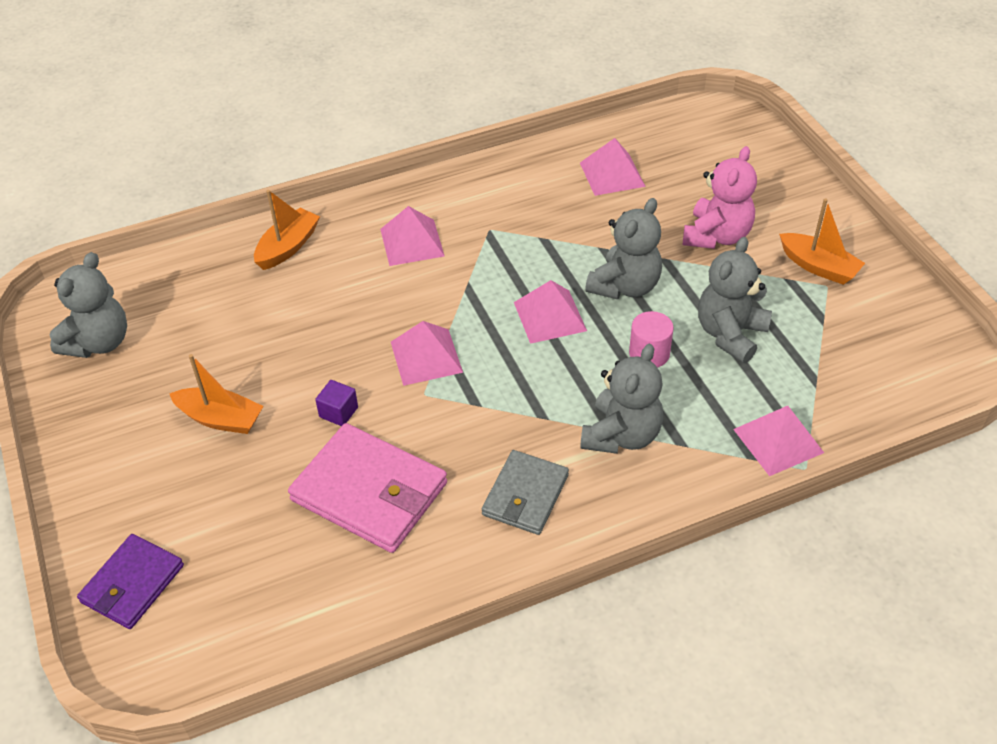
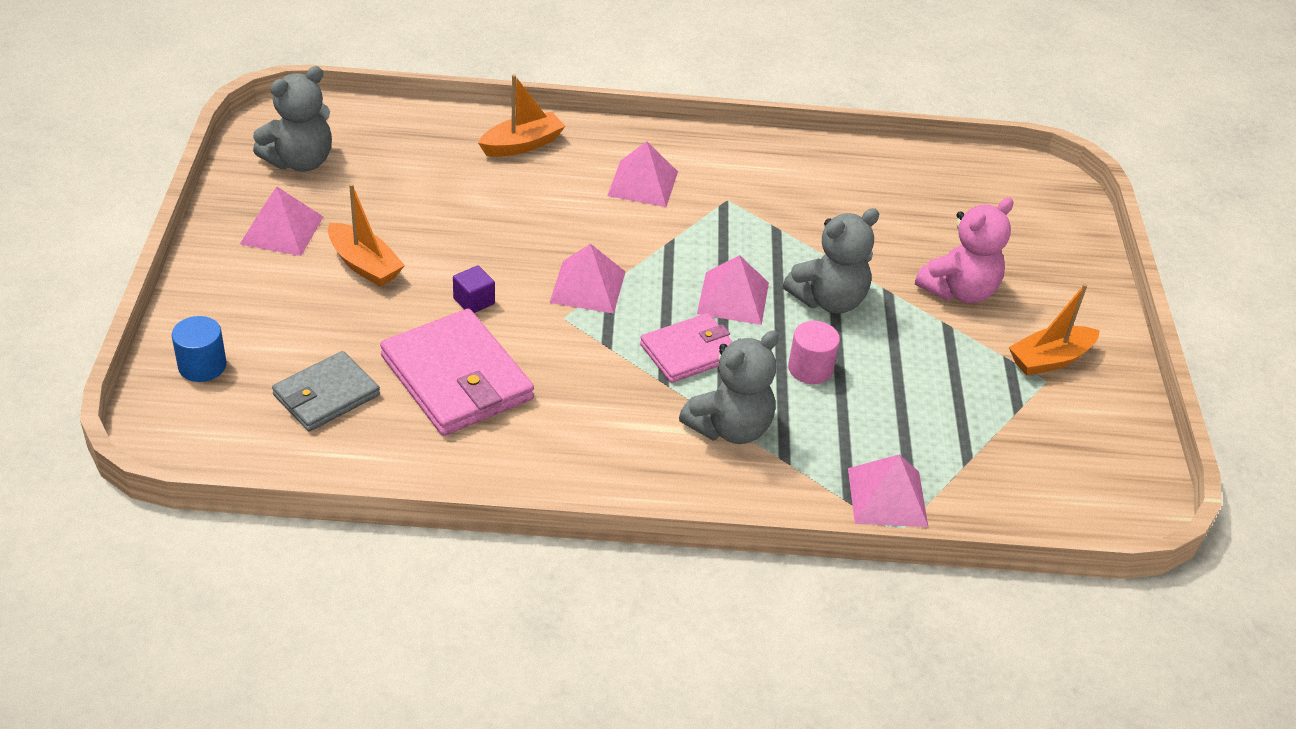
camera: 20 degrees right, 5 degrees down
(132, 584) = (202, 366): purple wallet -> blue cylinder
(525, 495) = (599, 440): grey wallet -> grey wallet (326, 395)
(546, 380) = (689, 352): none -> pink wallet
(612, 174) = (889, 195): pink pyramid -> pink pyramid (282, 230)
(730, 334) = (907, 384): grey teddy bear -> none
(818, 267) = (1049, 359): orange boat -> orange boat turned 90 degrees clockwise

